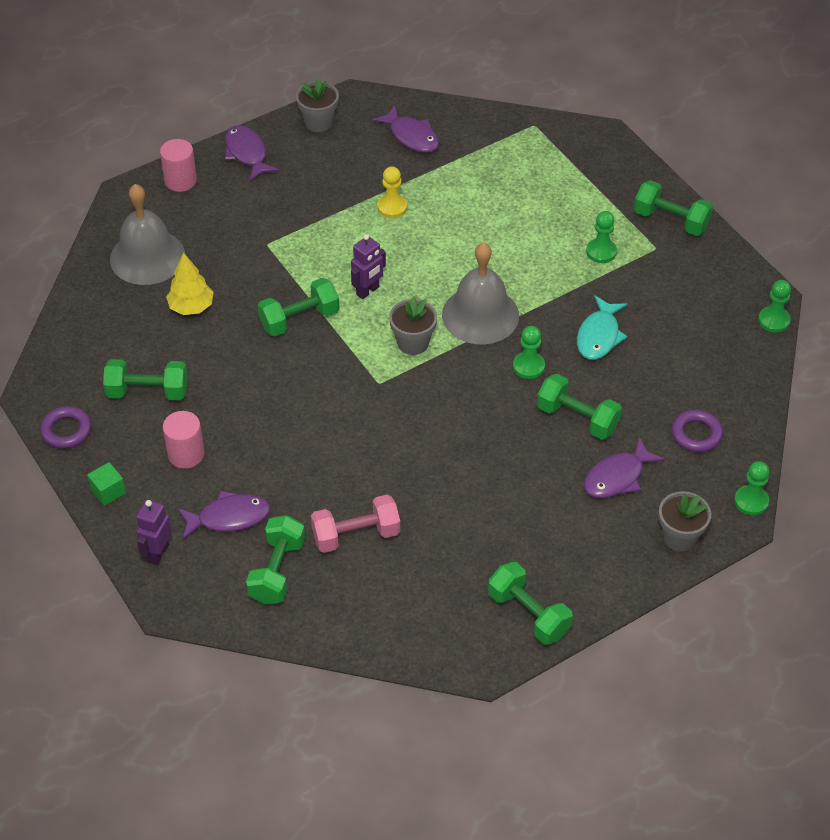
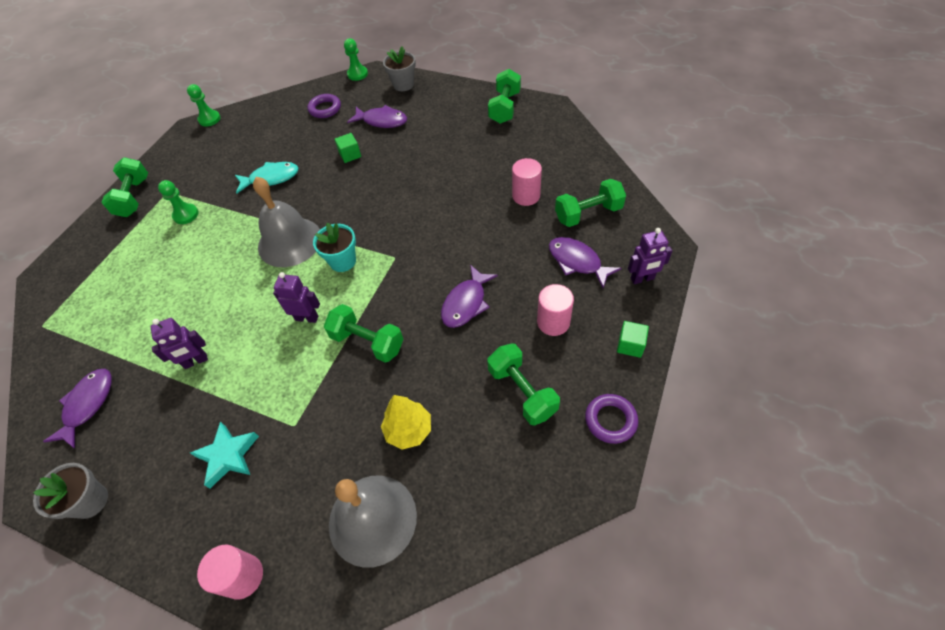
camera: 120 degrees left, 5 degrees up
(247, 153) = (169, 538): purple fish -> purple fish (466, 303)
(280, 200) = (228, 456): none -> turquoise star
(356, 535) = (526, 196): pink dumbbell -> pink cylinder
(392, 207) = (196, 361): yellow pawn -> purple robot
(413, 343) = (343, 261): grey flower pot -> turquoise flower pot
(528, 366) = (322, 195): green pawn -> none
(577, 418) = (350, 155): green dumbbell -> green cube

